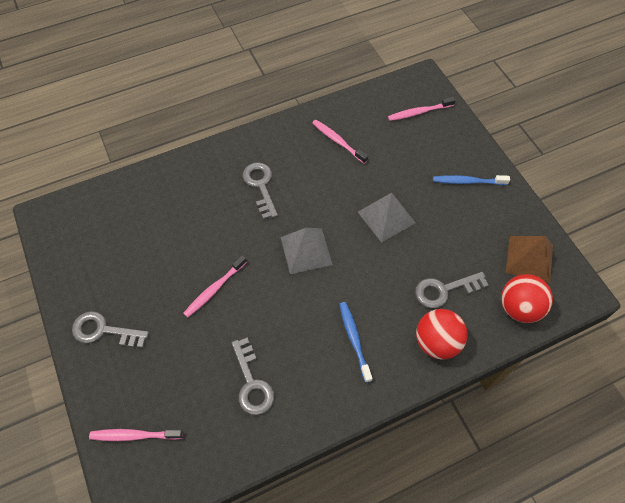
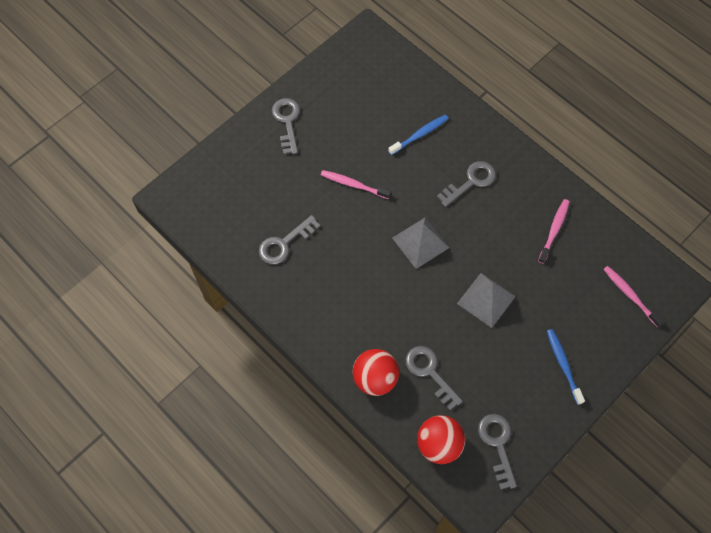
camera: 70 degrees right, 5 degrees up
(134, 435) = (215, 179): pink toothbrush -> none
(354, 340) = (351, 309): blue toothbrush -> blue toothbrush (419, 134)
(529, 258) = (497, 444): brown pyramid -> grey key

